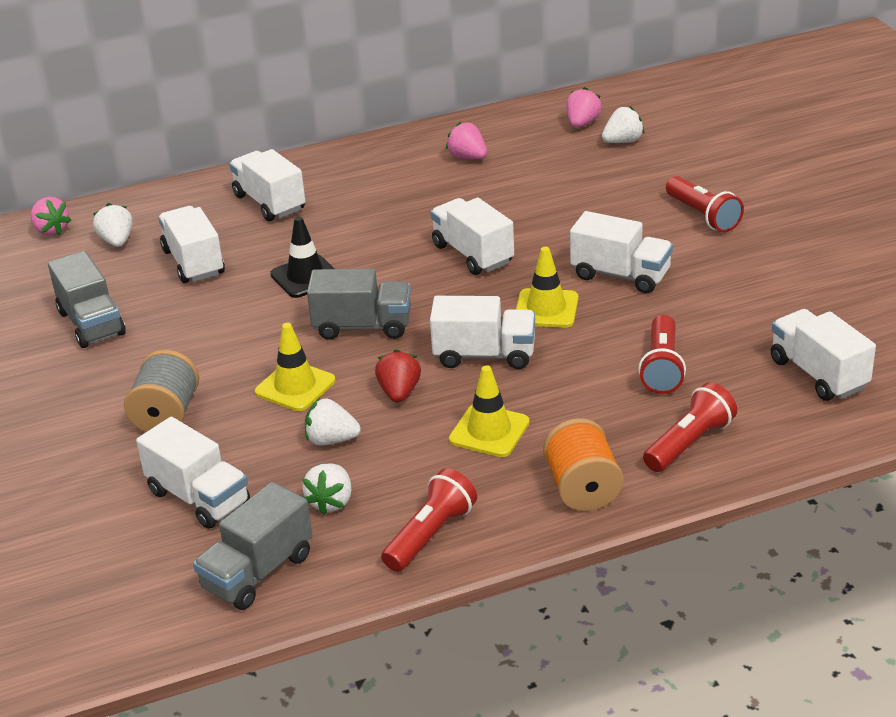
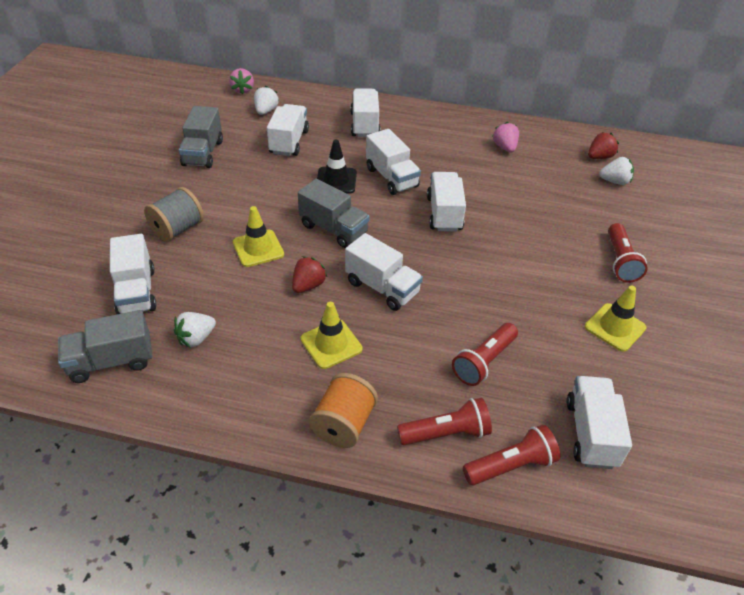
camera: 30 degrees right, 10 degrees up
(331, 440) = (240, 296): white strawberry -> none
(430, 535) = (223, 398): red flashlight -> red flashlight (511, 465)
(546, 309) = (451, 275): yellow traffic cone -> yellow traffic cone (615, 327)
(582, 123) = (599, 157): pink strawberry -> red strawberry
(620, 275) = (522, 276): white truck -> white truck (391, 177)

